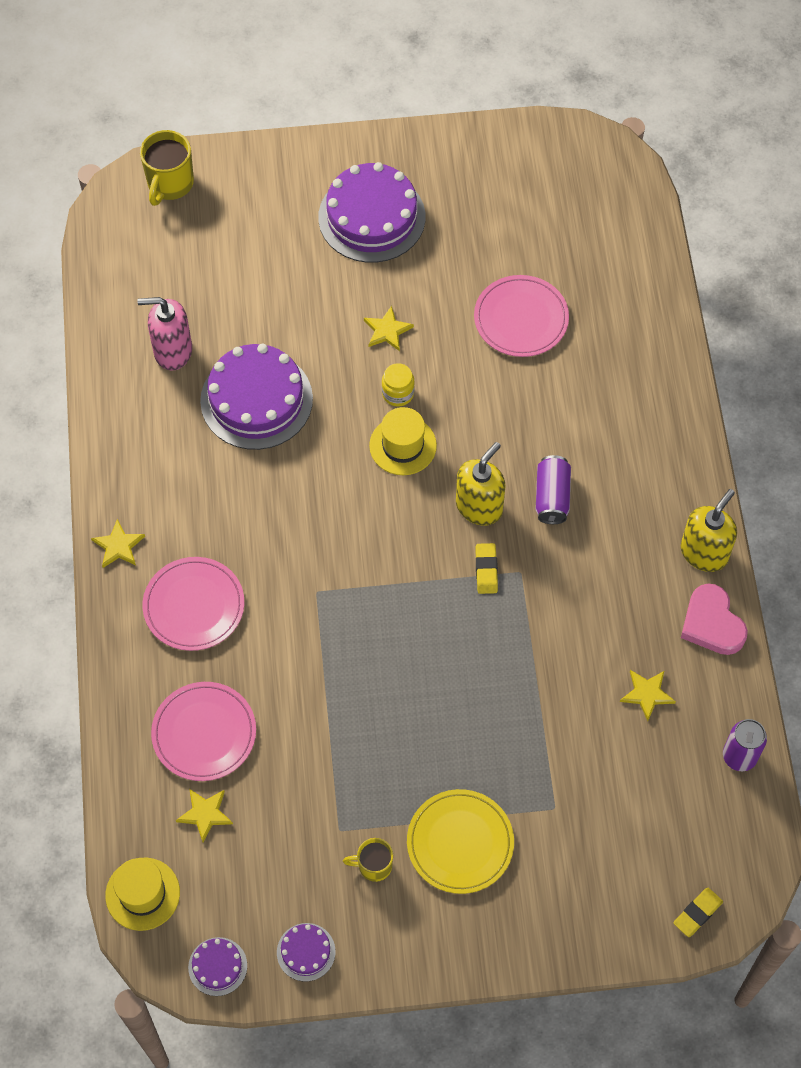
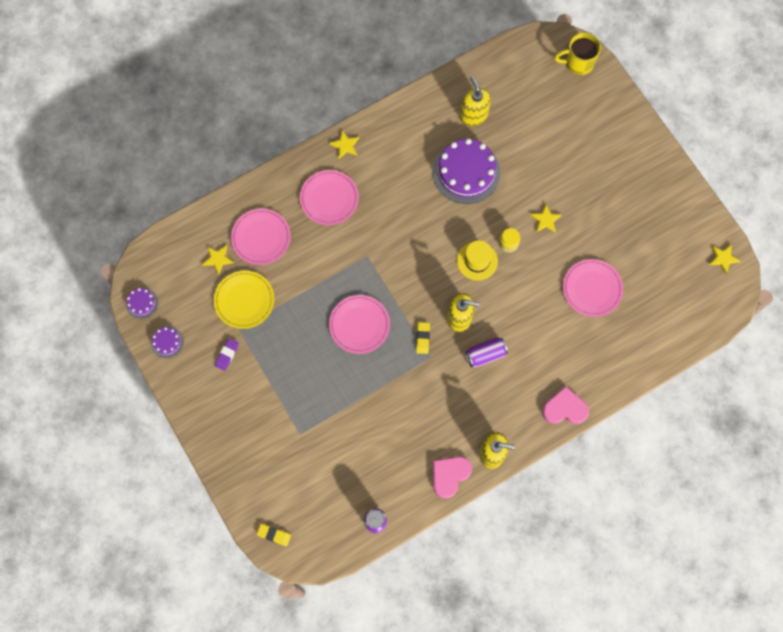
camera: 65 degrees right, 10 degrees up
(142, 894) = (163, 249): yellow hat -> none
(172, 351) = (473, 115): pink soap dispenser -> yellow soap dispenser
(371, 217) = (615, 178): purple cake -> none
(374, 866) = (227, 355): yellow mug -> purple eraser
(421, 649) = (359, 325): none -> pink plate
(460, 843) = (258, 393): yellow plate -> yellow plate (244, 300)
(486, 570) = (422, 338): yellow eraser -> yellow eraser turned 60 degrees counterclockwise
(647, 694) = (389, 456): yellow star -> yellow star (723, 258)
(680, 431) = (564, 408): none -> pink heart

